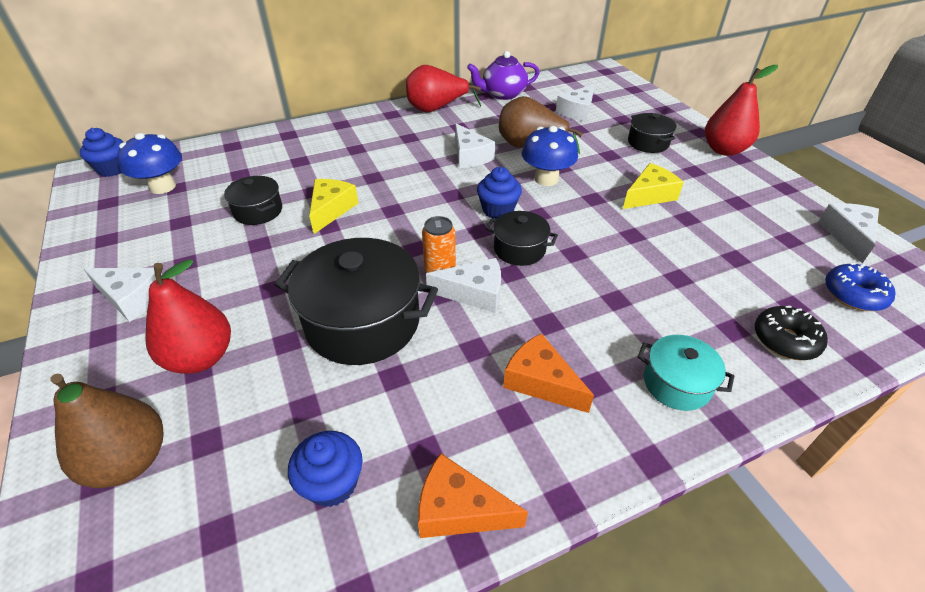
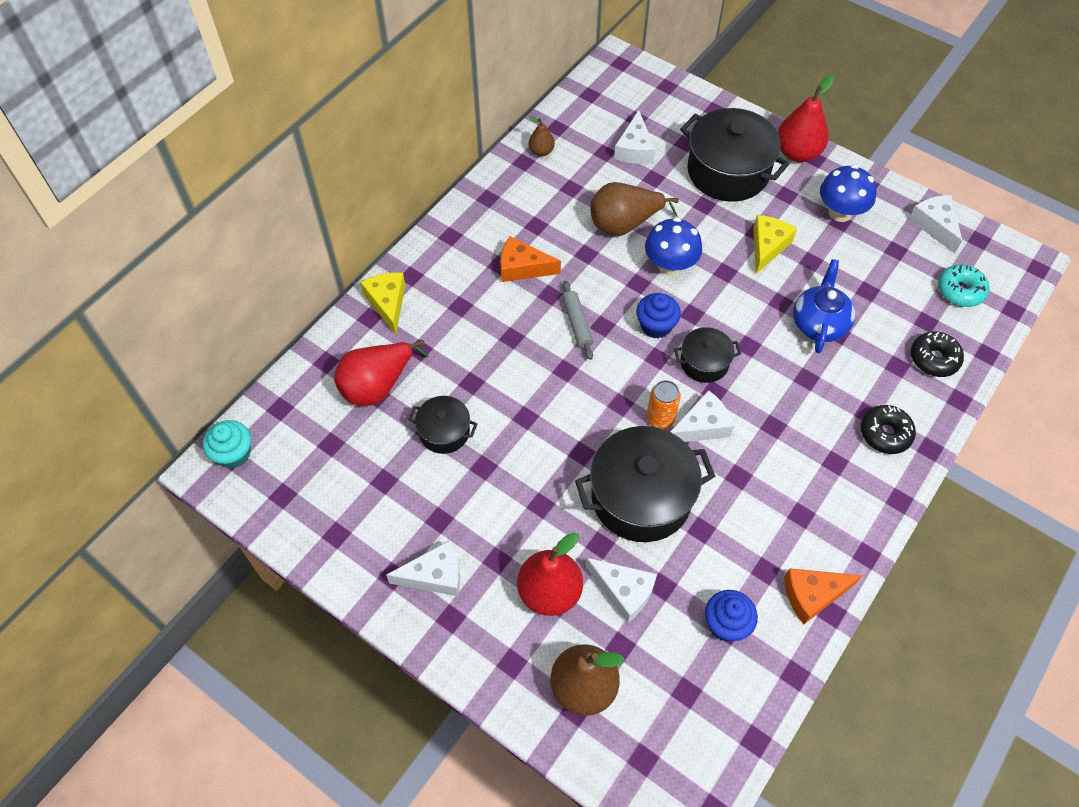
camera: 30 degrees left, 15 degrees up
(113, 169) = (234, 453): blue cupcake -> turquoise cupcake
(163, 187) = (316, 449): blue mushroom -> blue mushroom (840, 212)
(331, 210) = (510, 397): yellow cheese -> yellow cheese (387, 303)
(432, 186) = (577, 323): none -> grey rolling pin
(436, 109) = (490, 207): red pear -> red pear (377, 385)
(470, 156) = (579, 265): white cheese -> white cheese (624, 591)
(503, 94) = (541, 151): purple teapot -> brown pear
(540, 382) = (800, 479): orange cheese -> orange cheese (522, 268)
(648, 143) = (728, 172): black pot -> black pot, size x1.91
(662, 263) = (819, 324): none -> blue teapot
(676, 383) = (885, 434): turquoise pot -> black donut
(853, 295) = (960, 291): blue donut -> turquoise donut

